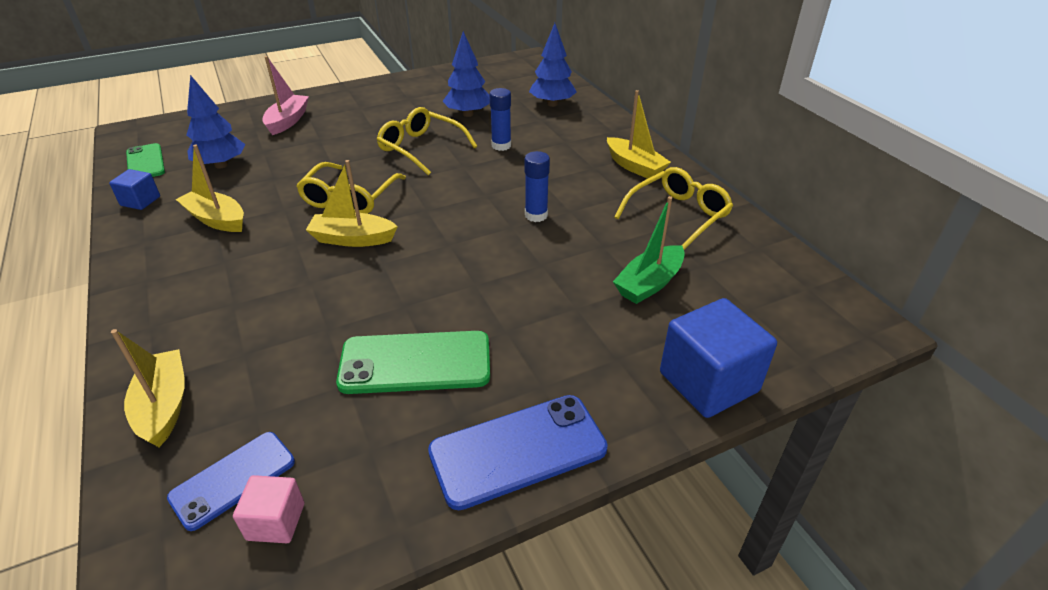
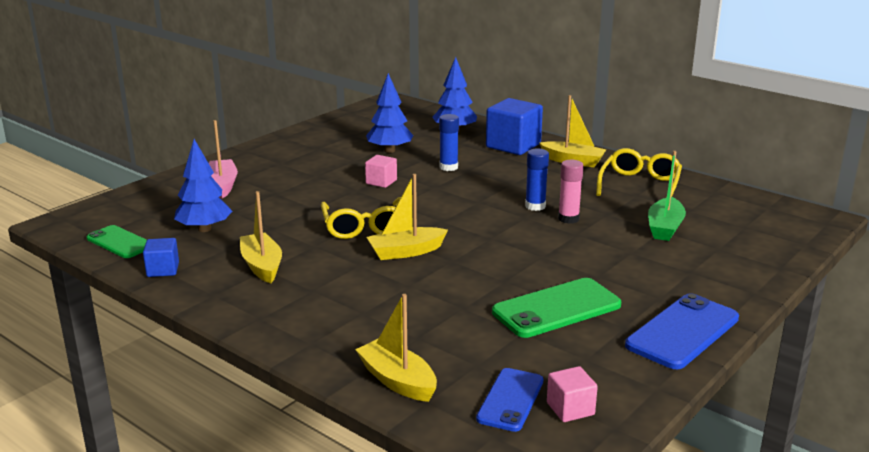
camera: 25 degrees left, 15 degrees down
(217, 219) = (262, 266): yellow boat -> yellow boat turned 60 degrees clockwise
(421, 148) = (381, 182): yellow glasses -> pink cube
(554, 241) = (568, 219): none -> pink glue stick
(708, 382) = (759, 269): blue cube -> blue cube (513, 146)

